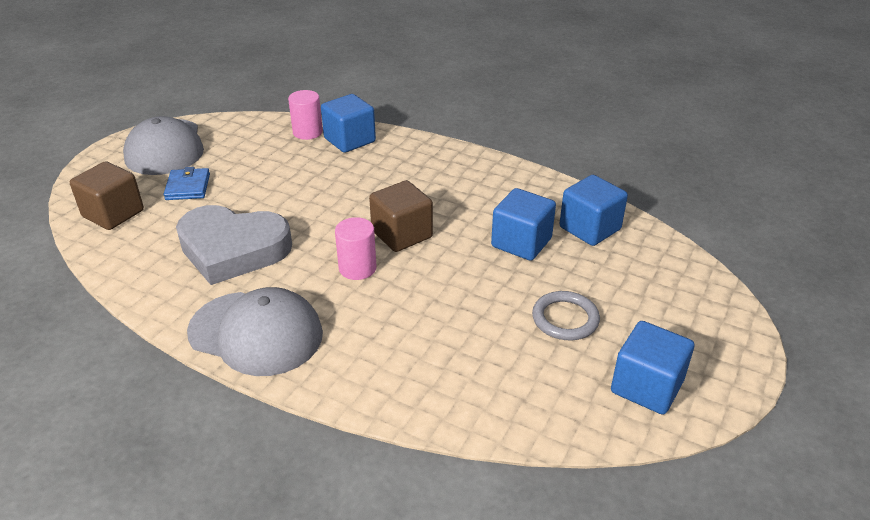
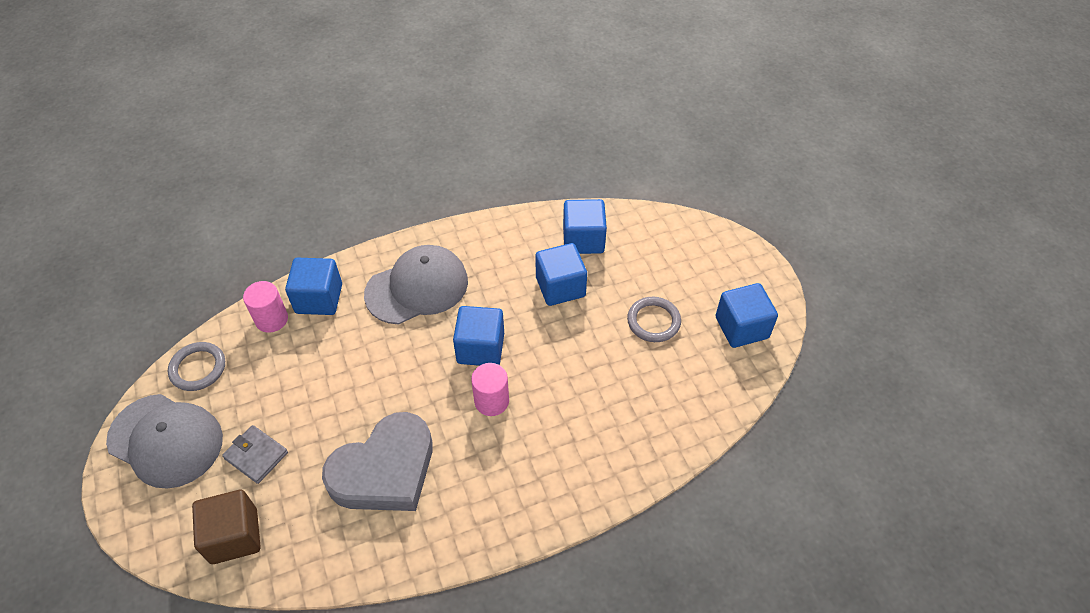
camera: 50 degrees left, 15 degrees up
(188, 187) = (256, 455): blue wallet -> grey wallet
(234, 128) = (198, 368): none -> grey ring
(256, 333) = (502, 510): grey cap -> grey cap (417, 287)
(402, 234) = (480, 348): brown cube -> blue cube

